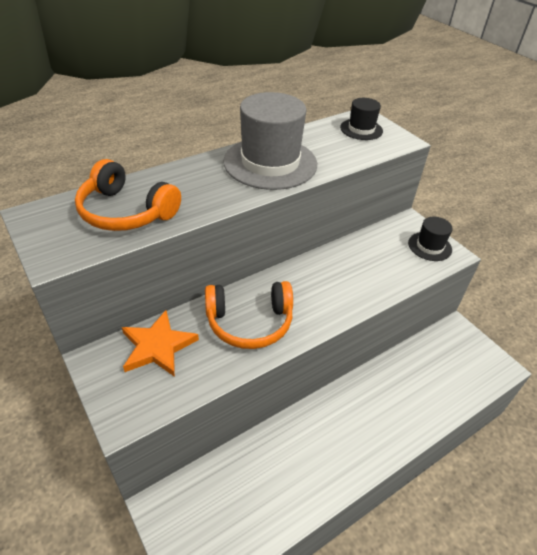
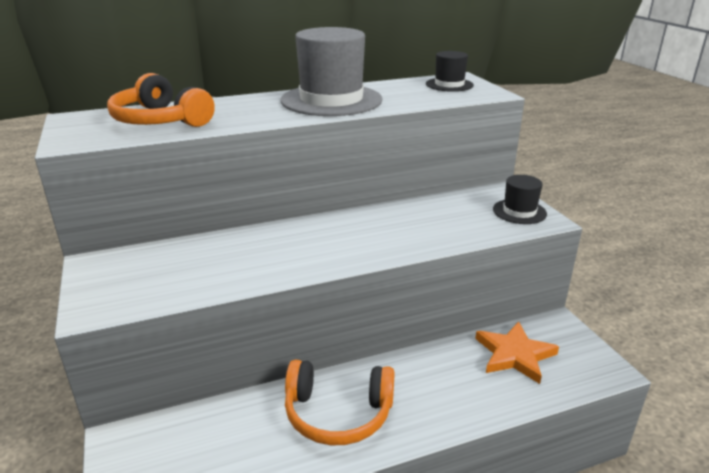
camera: 15 degrees right, 15 degrees down
(158, 346) = (162, 260): orange star -> orange star (514, 355)
(249, 322) = (271, 252): orange headphones -> orange headphones (338, 413)

